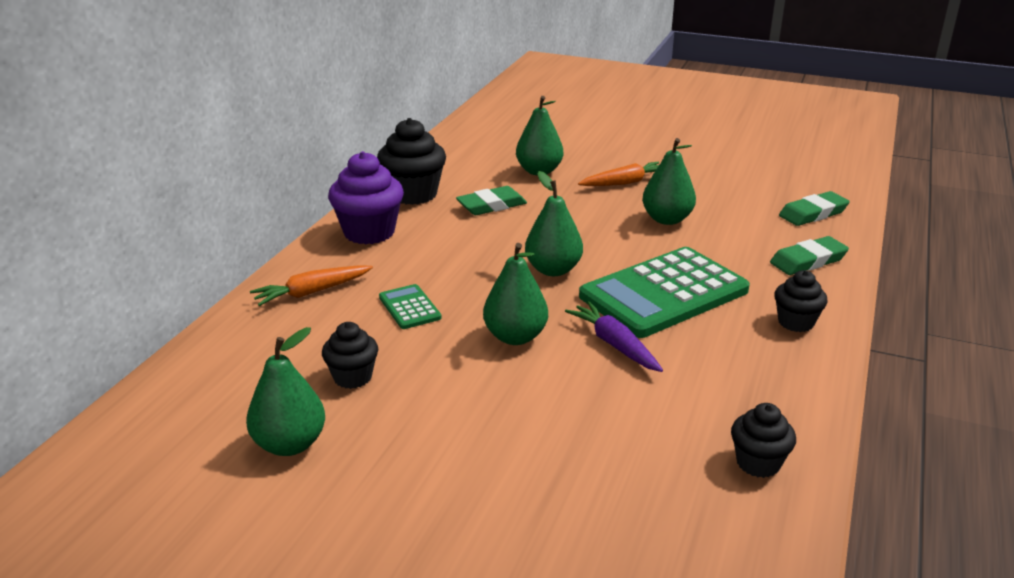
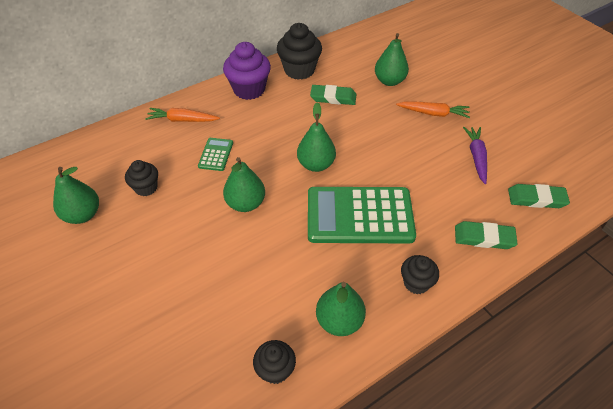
camera: 35 degrees right, 20 degrees up
(614, 344) = (290, 238): purple carrot -> purple carrot (476, 157)
(667, 219) = (427, 157): green pear -> green pear (339, 321)

